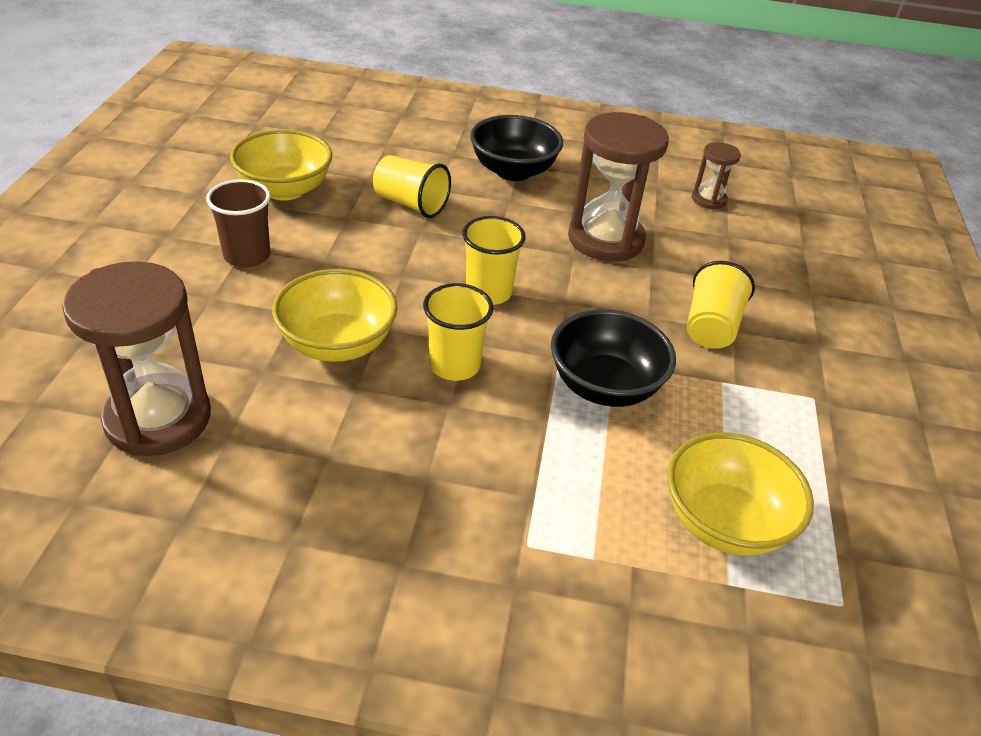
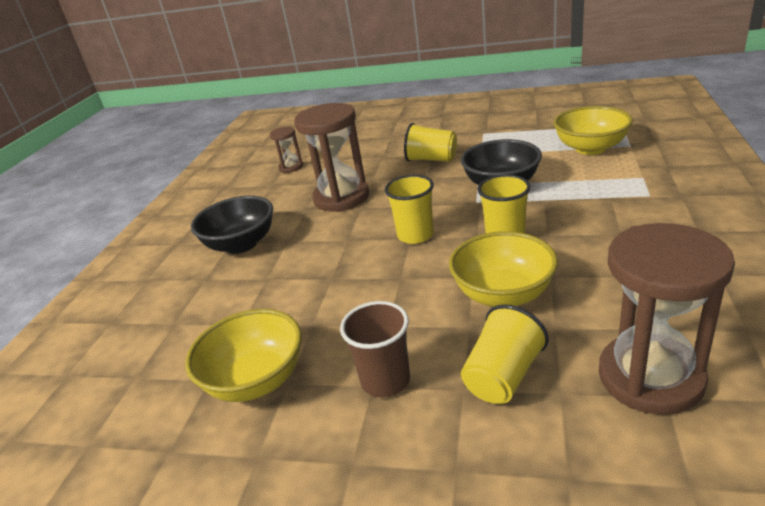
camera: 80 degrees left, 10 degrees down
(410, 204) = (290, 290): yellow cup -> yellow cup (503, 376)

